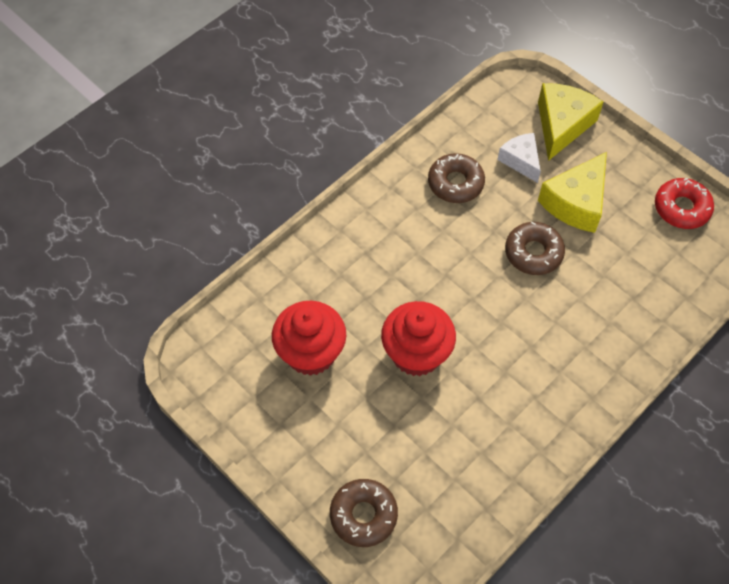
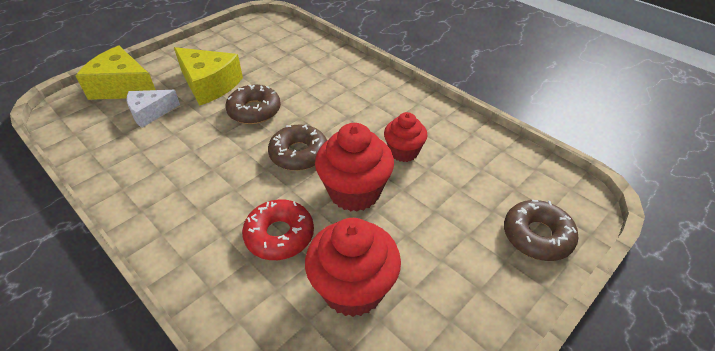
camera: 90 degrees left, 15 degrees down
(455, 183) = (157, 157): brown donut -> brown donut (299, 154)
(476, 402) = (403, 152): none -> red cupcake
(681, 208) = (232, 38): red donut -> red donut (279, 235)

